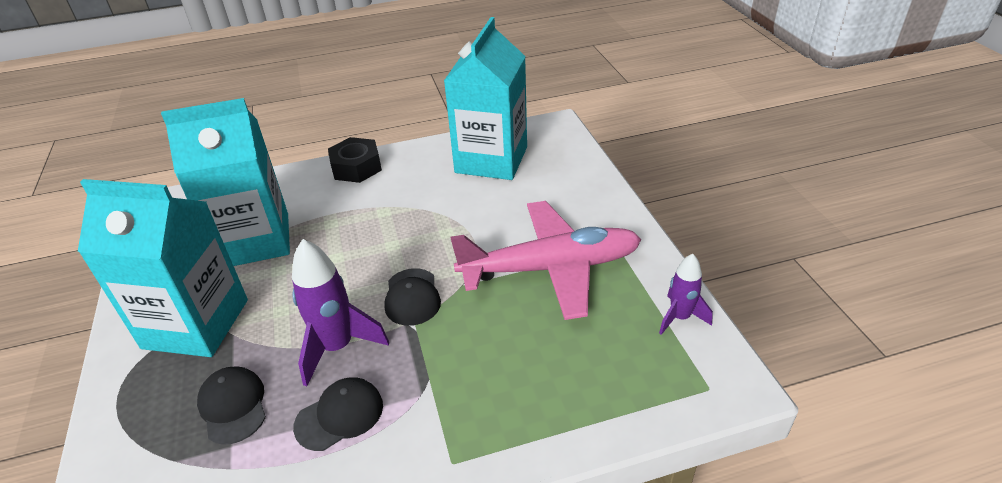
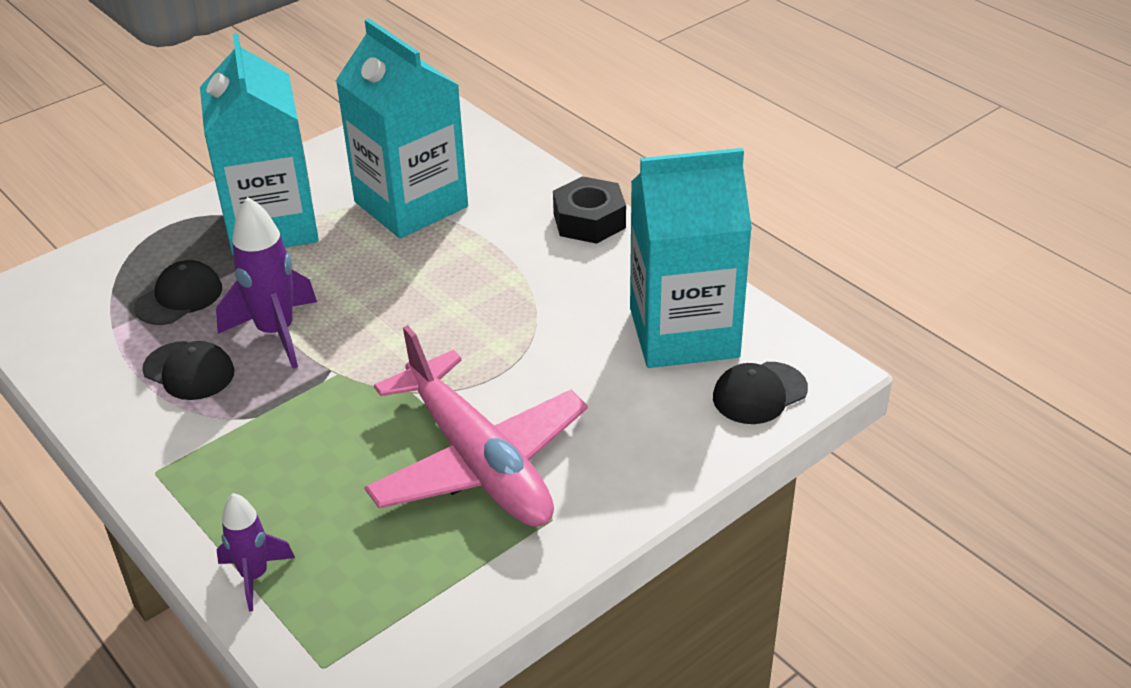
camera: 65 degrees right, 0 degrees up
(412, 297) = (373, 358): black cap -> black cap (759, 393)
(680, 317) = (438, 613): purple rocket -> purple rocket (255, 576)

